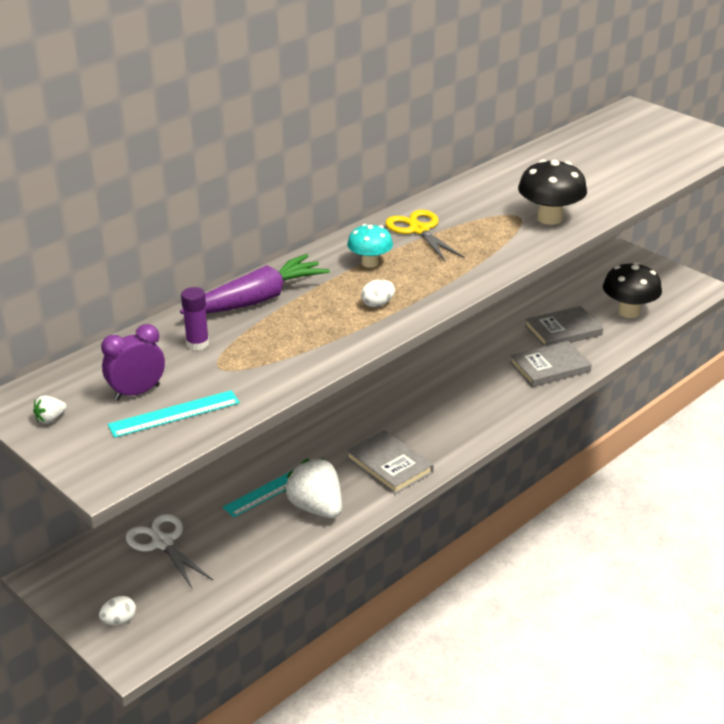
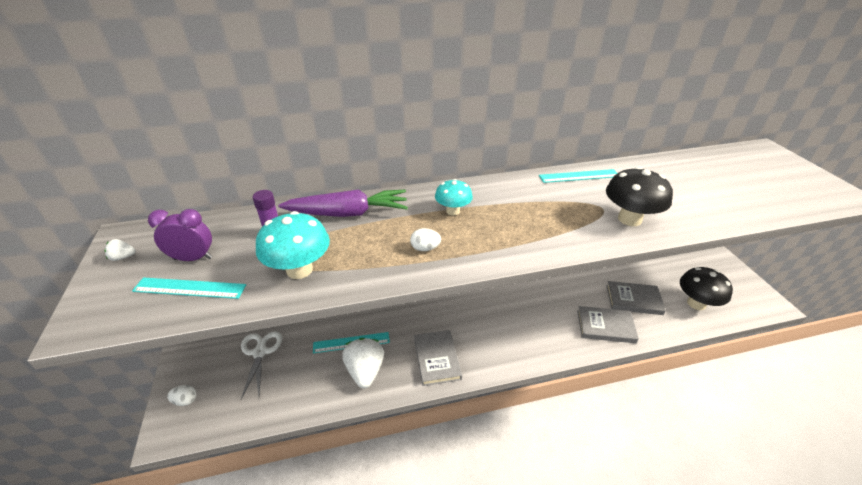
camera: 30 degrees right, 5 degrees up
(270, 362) = (299, 270): none -> turquoise mushroom
(419, 230) = (513, 196): yellow scissors -> none
(469, 190) = (579, 176): none -> turquoise ruler

